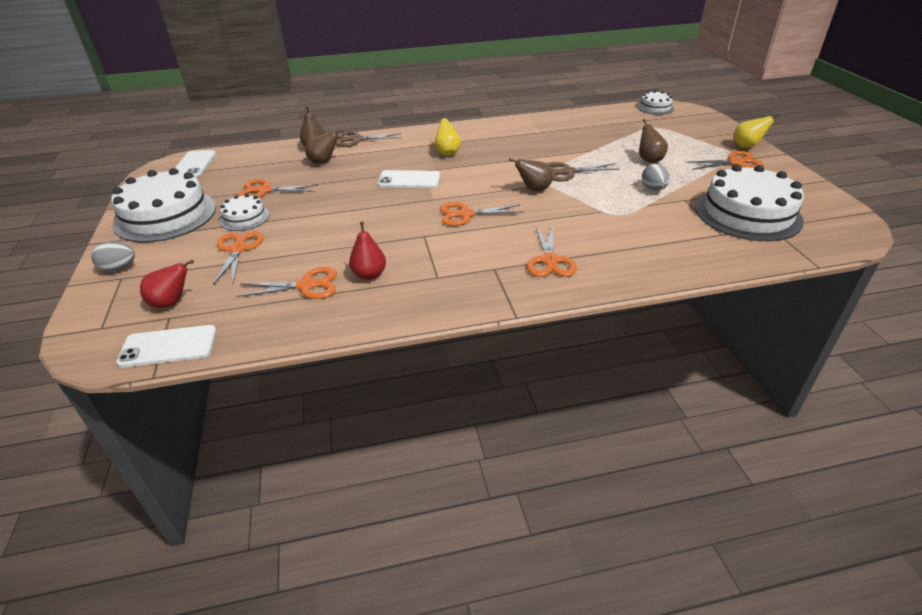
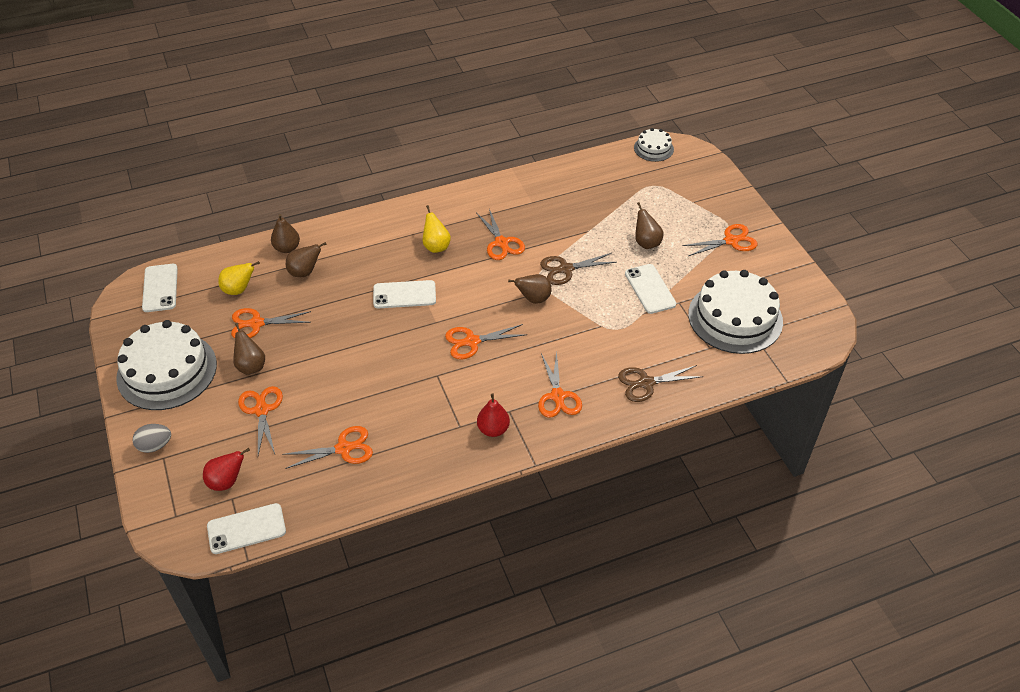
camera: 10 degrees left, 10 degrees up
(244, 218) = (251, 366): white cake -> brown pear
(356, 140) = (330, 230): brown scissors -> brown scissors (646, 383)
(369, 275) = (397, 430): red pear -> red pear (493, 429)
(508, 153) = (501, 243): none -> orange scissors
(653, 189) = (650, 289): grey egg -> white phone
(746, 146) = (744, 213): yellow pear -> yellow pear (239, 290)

